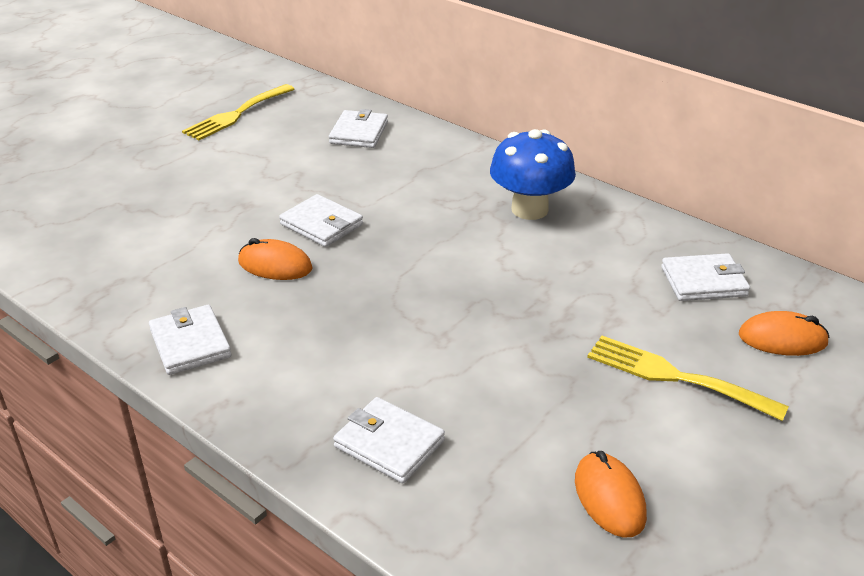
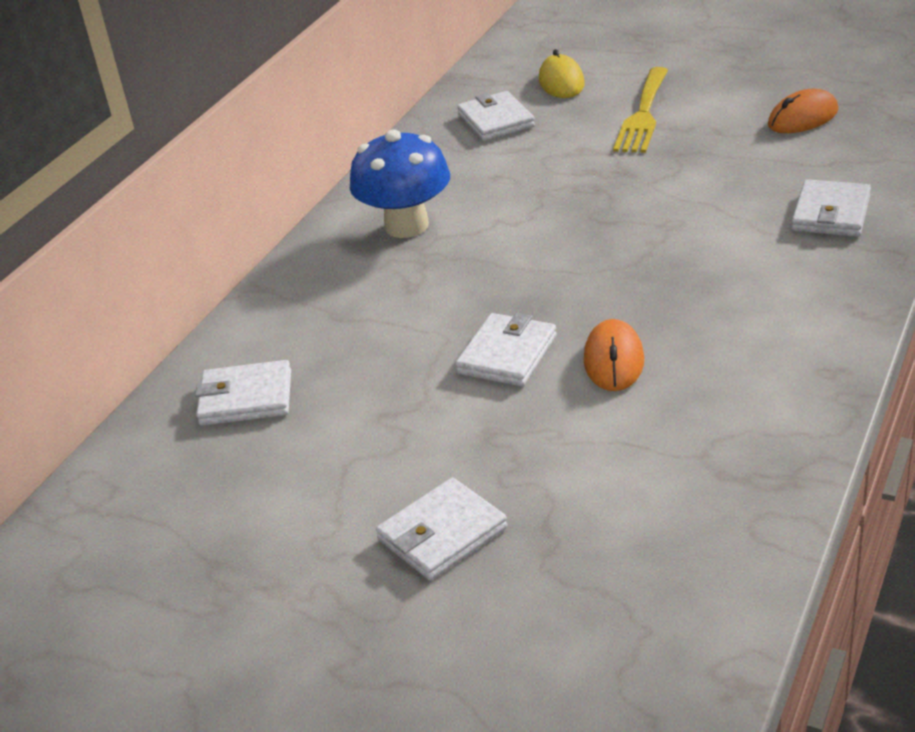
camera: 100 degrees left, 0 degrees up
(190, 343) = (794, 367): white wallet -> white wallet (442, 534)
(236, 114) = (205, 551): yellow fork -> none
(782, 339) = (561, 82): orange mouse -> yellow mouse

